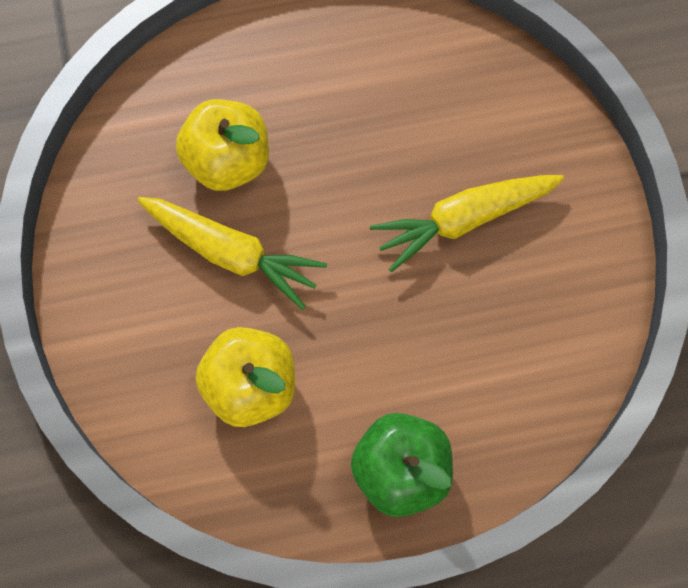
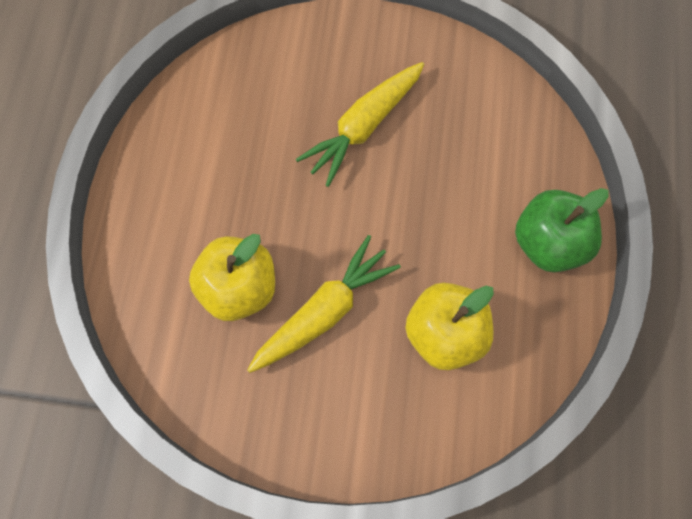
camera: 70 degrees left, 0 degrees up
(463, 220) = (363, 127): yellow carrot -> yellow carrot turned 45 degrees clockwise

